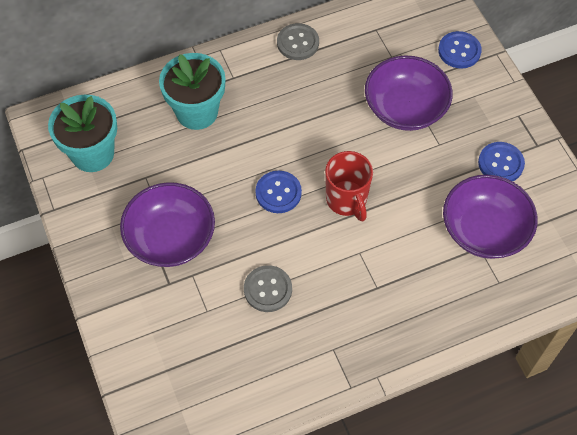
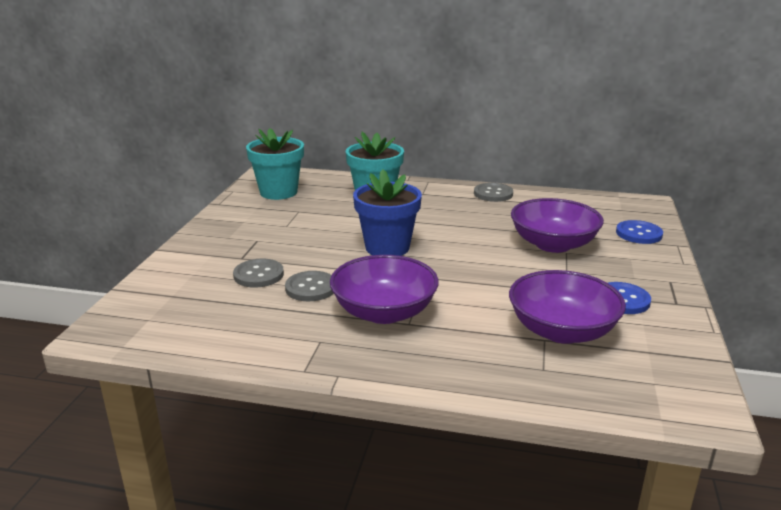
camera: 35 degrees right, 35 degrees down
(171, 238) = (275, 239): purple bowl -> purple bowl (384, 312)
(209, 298) = (258, 275): none -> grey button
(278, 193) = (387, 247): blue button -> blue flower pot
(347, 200) = (441, 269): red mug -> none

